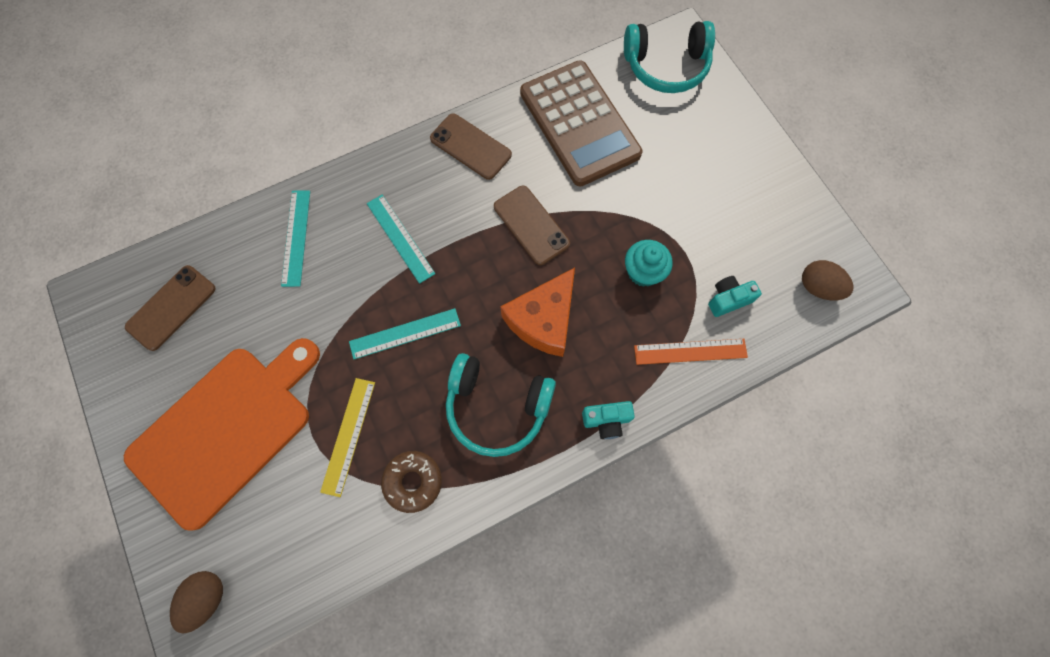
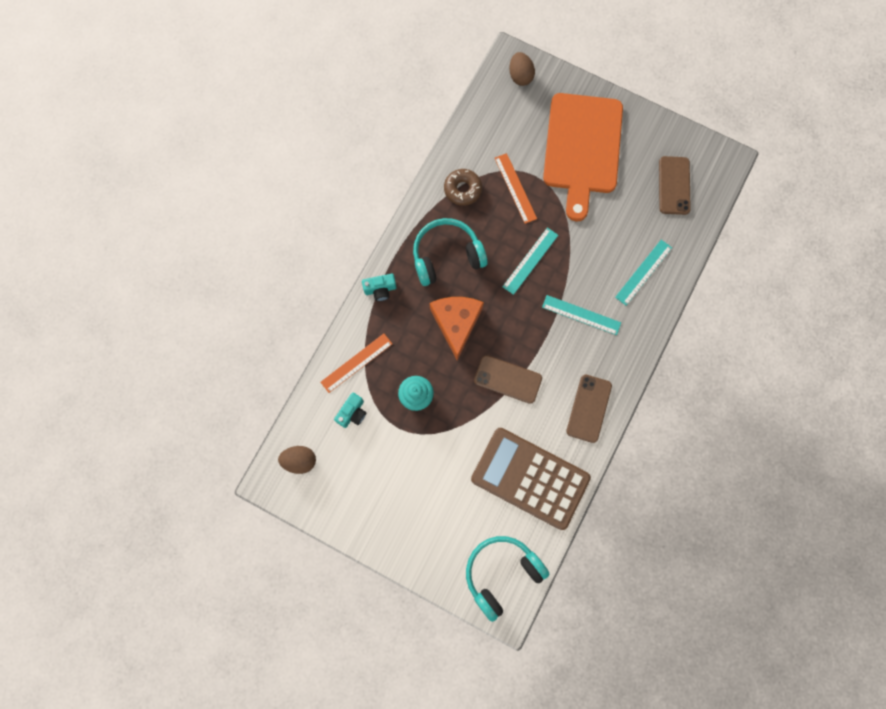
camera: 145 degrees right, 5 degrees up
(296, 237) = (643, 272): turquoise ruler -> turquoise ruler turned 75 degrees clockwise
(348, 436) = (515, 188): yellow ruler -> orange ruler
(470, 147) = (589, 408): brown phone -> brown phone turned 75 degrees counterclockwise
(606, 420) = (380, 289): turquoise camera -> turquoise camera turned 150 degrees counterclockwise

